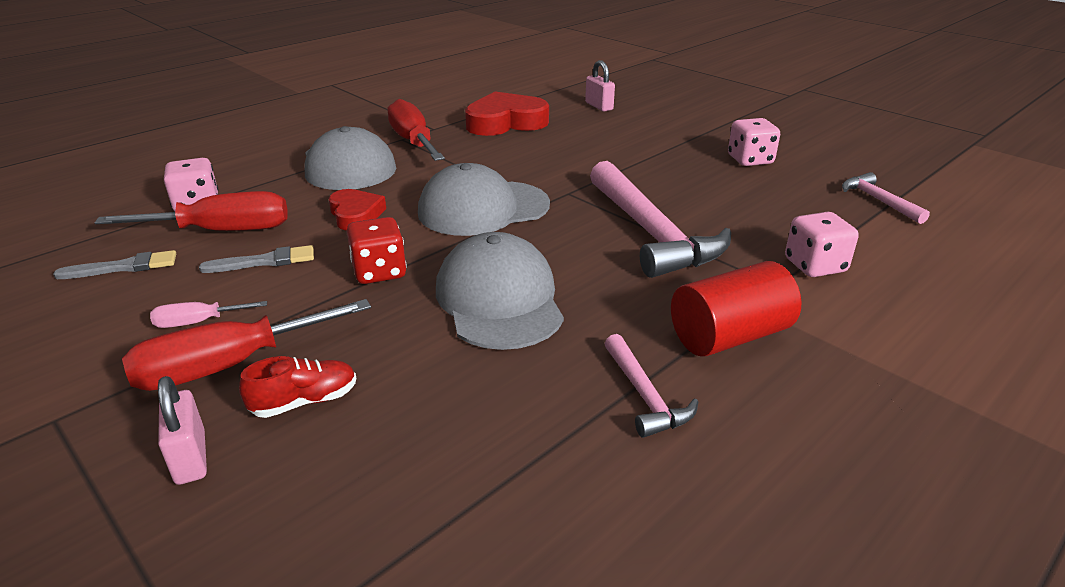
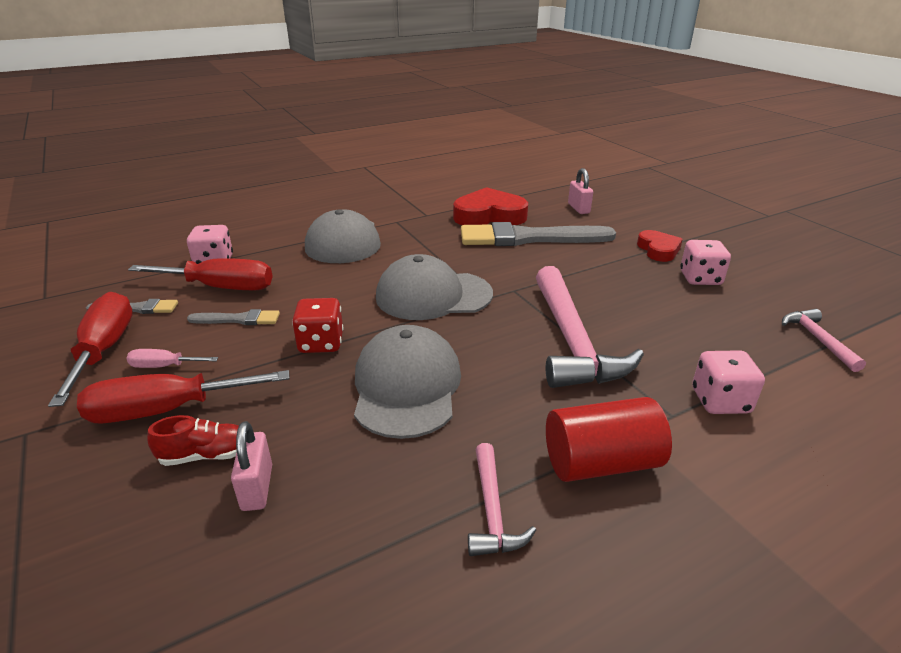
camera: 15 degrees right, 0 degrees up
(190, 457) = (99, 489): pink padlock -> pink padlock (257, 487)
(356, 214) = (327, 287): red heart -> red heart (658, 250)
(413, 141) = (404, 225): red screwdriver -> red screwdriver (104, 349)
(559, 140) = (528, 238): none -> grey brush

